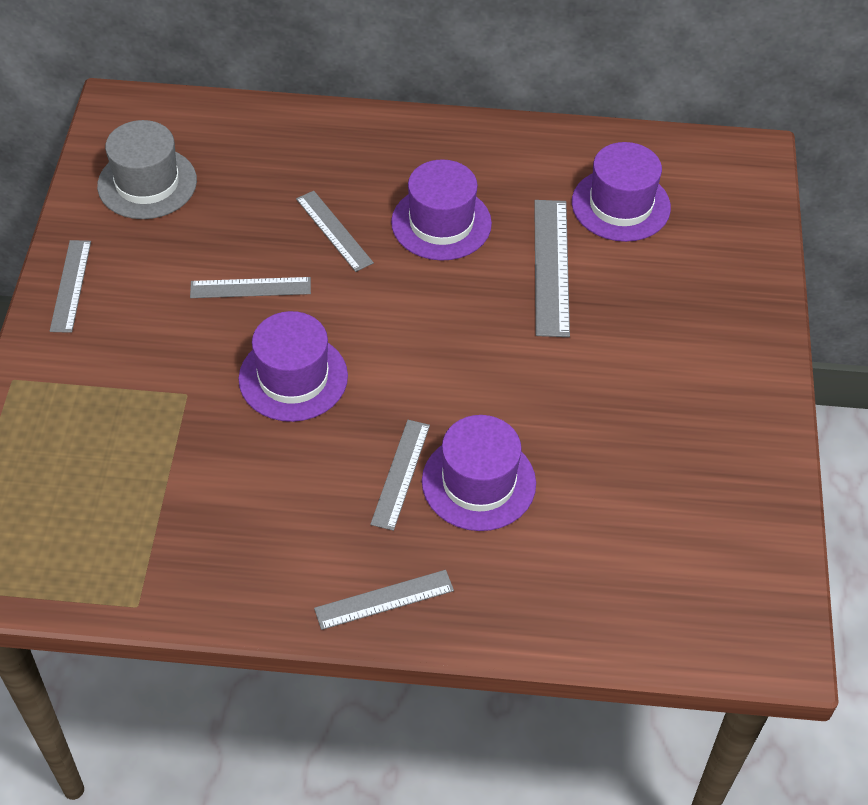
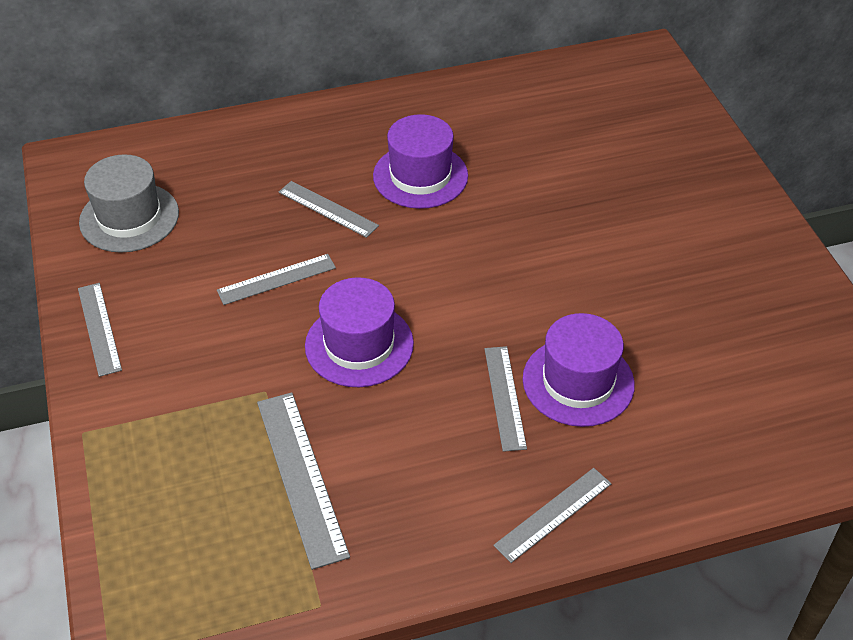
camera: 20 degrees left, 5 degrees down
(551, 267) = (535, 184): grey ruler -> grey ruler (300, 476)
(620, 205) = (564, 120): purple hat -> none

